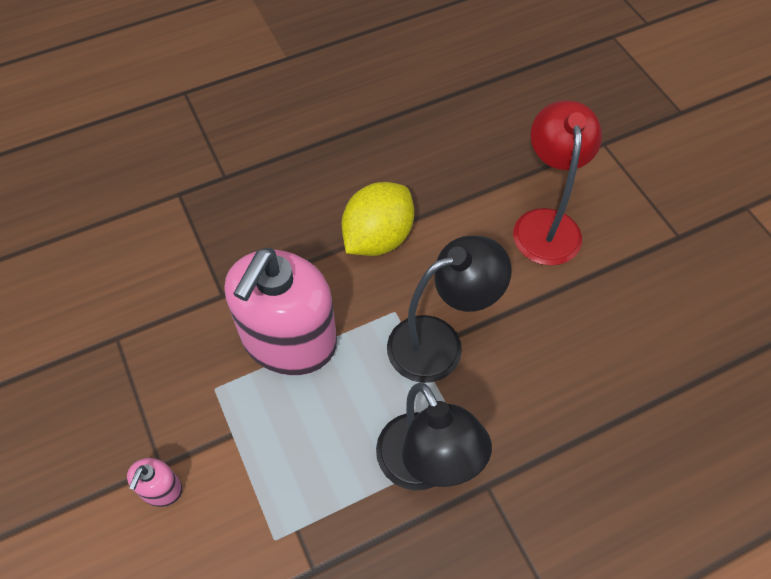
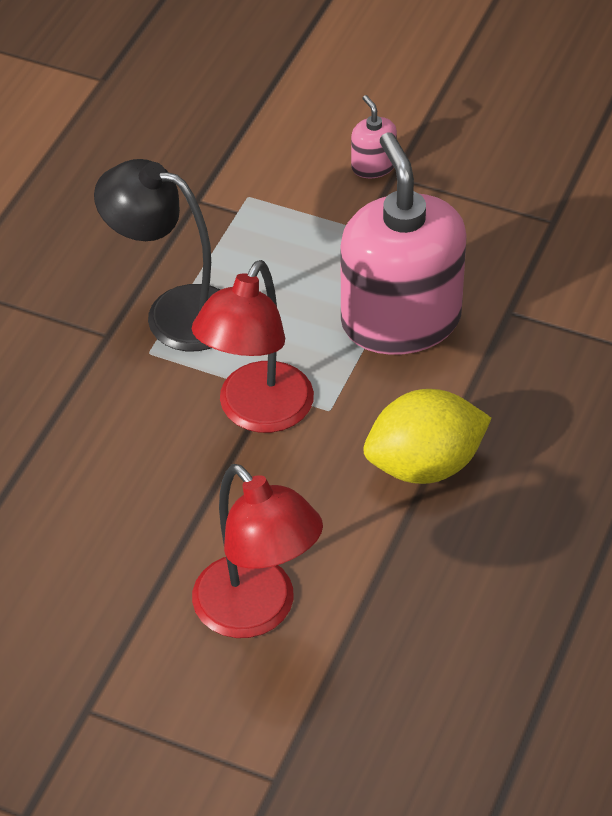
camera: 140 degrees right, 10 degrees down
(378, 238) = (425, 465): yellow lemon -> yellow lemon turned 75 degrees clockwise
(439, 342) = (257, 413): black lamp -> red lamp

